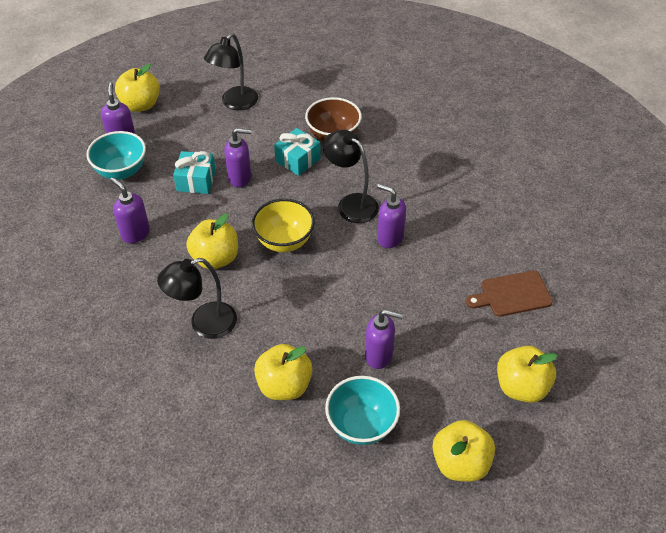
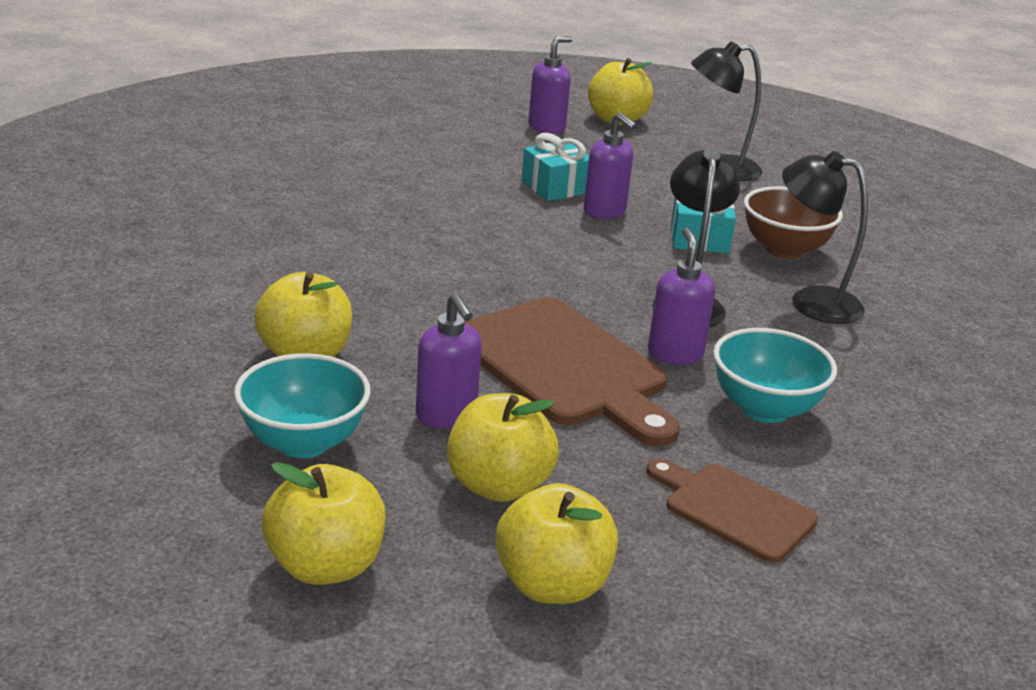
camera: 50 degrees right, 20 degrees down
(121, 171) = (501, 142): turquoise bowl -> turquoise bowl (764, 409)
(135, 233) = (421, 179): purple soap dispenser -> none
(204, 324) = (339, 266): black lamp -> black lamp (811, 301)
(215, 258) = (452, 239): yellow apple -> yellow apple (498, 486)
(284, 241) = (547, 275): yellow bowl -> none
(371, 286) = (564, 367): none -> brown cutting board

